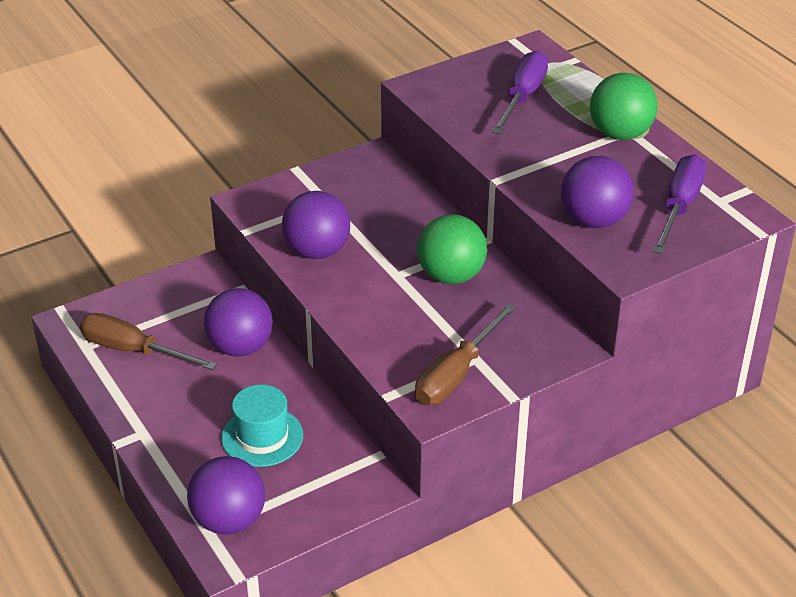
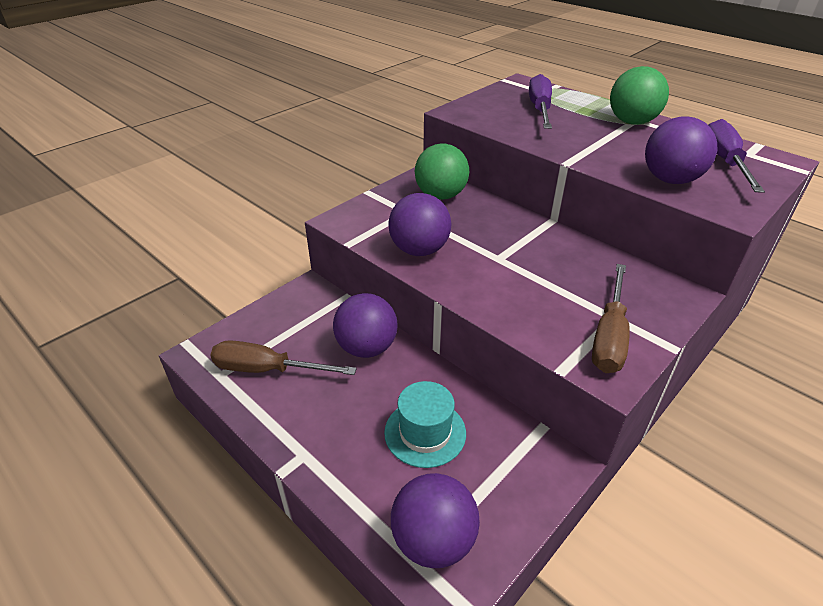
camera: 15 degrees left, 0 degrees up
(451, 276) = (544, 251): green ball -> green ball (441, 195)

